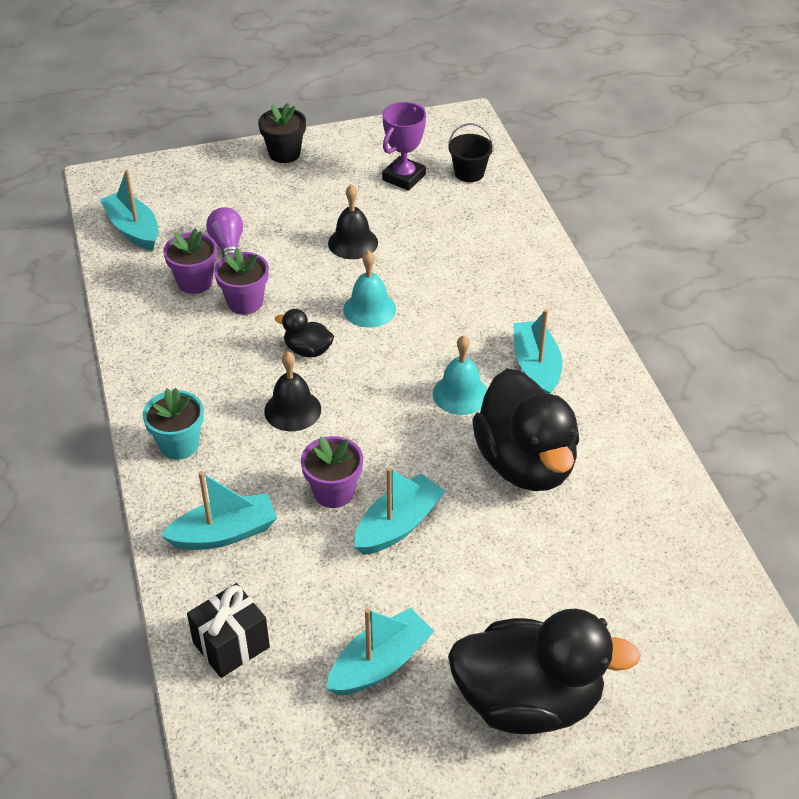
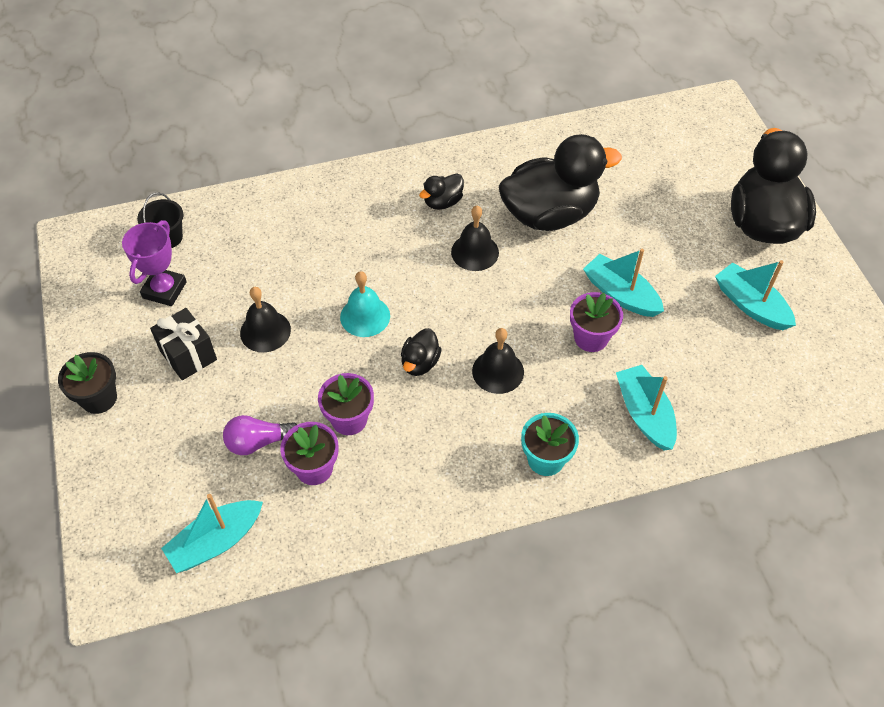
camera: 90 degrees left, 10 degrees up
(231, 645) = (753, 400): black gift -> black gift (188, 355)
(404, 177) = (164, 290): purple trophy -> purple trophy turned 75 degrees clockwise
(460, 394) = (475, 252): turquoise bell -> black bell
(536, 367) = (443, 202): turquoise boat -> black duck

